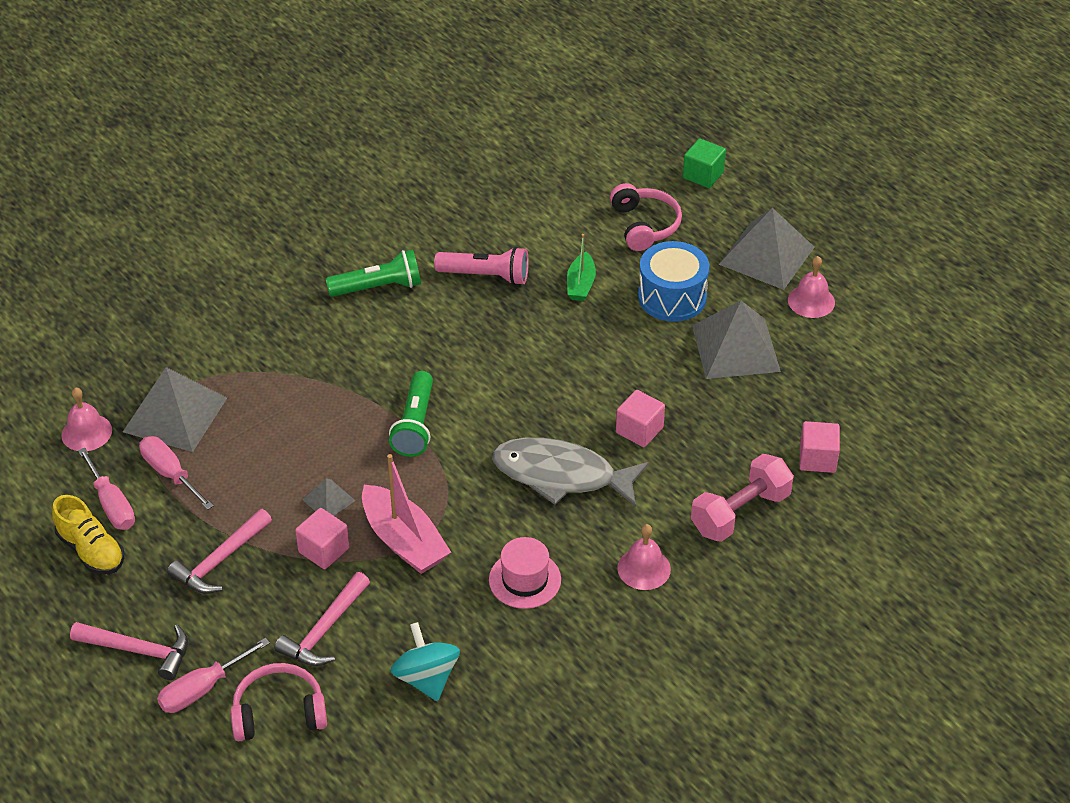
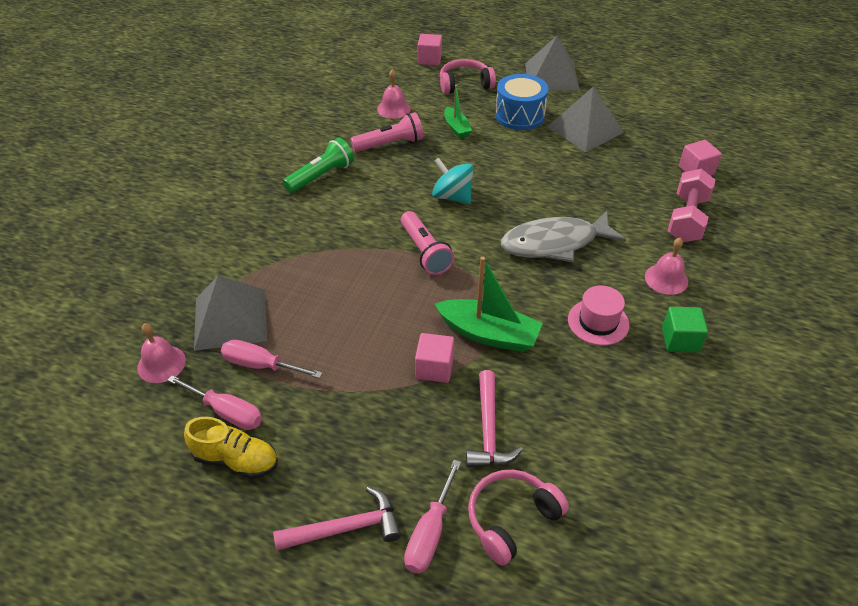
camera: 30 degrees left, 0 degrees up
(220, 561) = (357, 415): pink hammer -> none
(328, 500) = (406, 329): grey pyramid -> none
(404, 541) = (488, 334): pink boat -> green boat
(415, 425) = (425, 252): green flashlight -> pink flashlight
(426, 678) = (598, 428): turquoise spinning top -> turquoise spinning top (452, 196)
(639, 430) = (576, 196): pink cube -> pink cube (429, 59)
(645, 225) = (465, 84): pink headphones -> pink headphones turned 60 degrees counterclockwise
(703, 175) = (473, 49): green cube -> green cube (680, 340)
(811, 301) = (601, 90): pink bell -> pink bell (393, 109)

